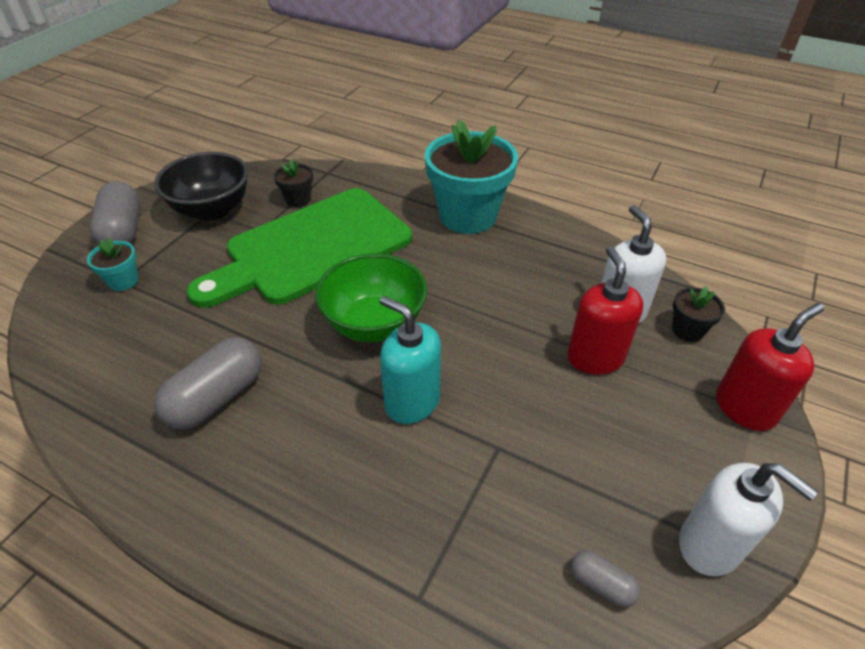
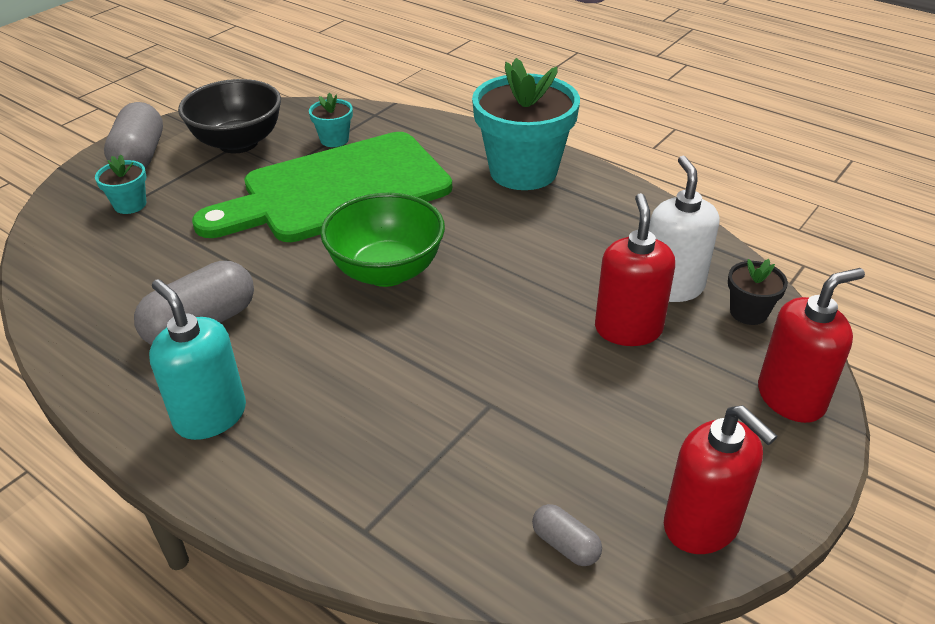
camera: 10 degrees right, 5 degrees down
(298, 199) = (334, 139): black flower pot -> turquoise flower pot
(412, 401) = (407, 350): turquoise soap dispenser -> turquoise soap dispenser (210, 416)
(710, 545) = (701, 525): white soap dispenser -> red soap dispenser

